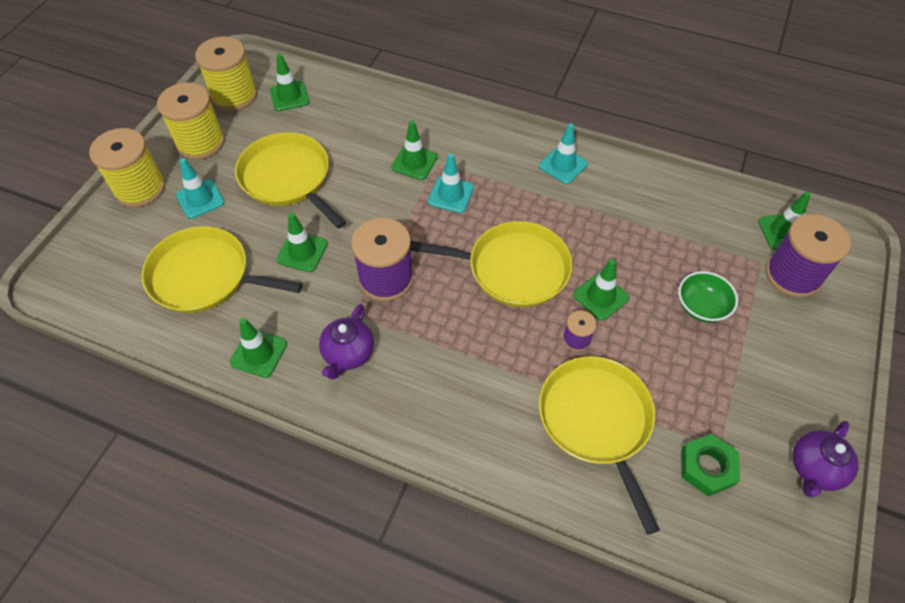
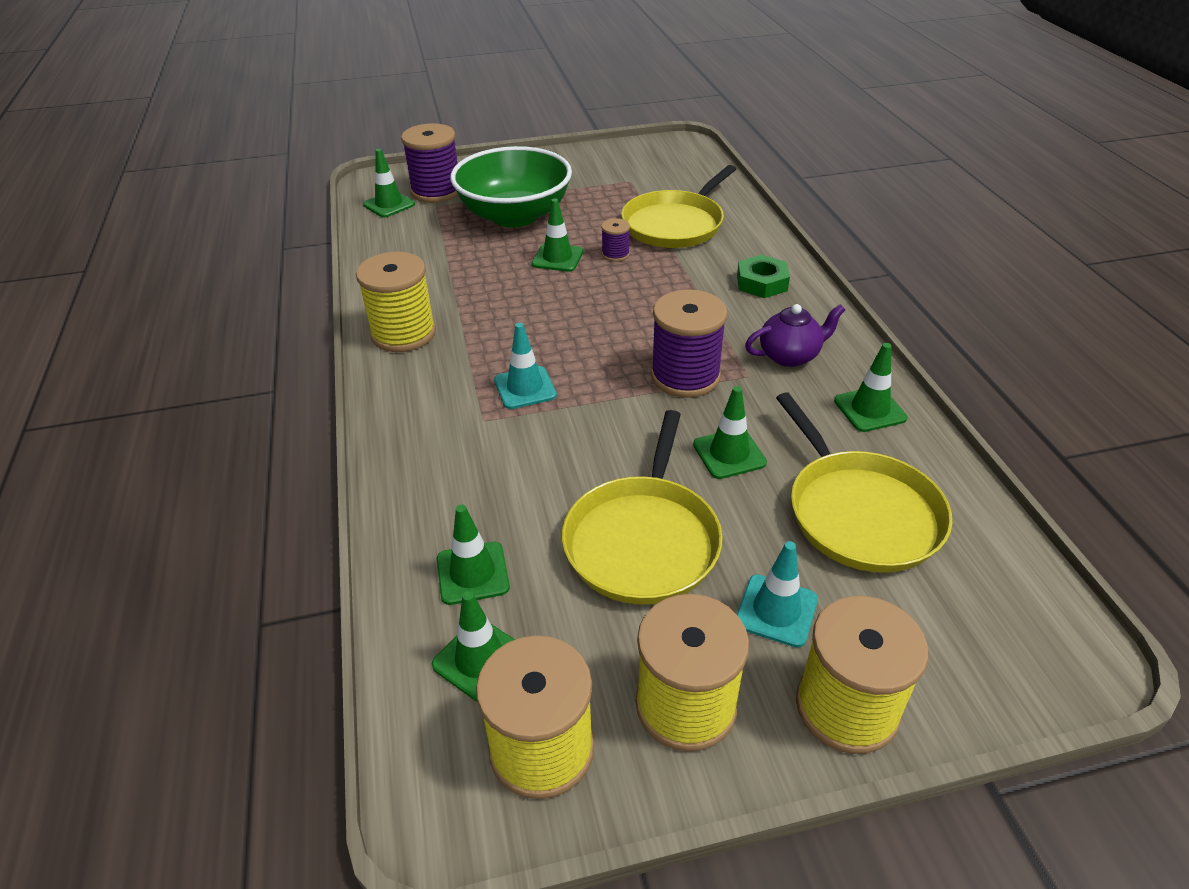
camera: 125 degrees left, 15 degrees down
(414, 162) = (500, 440): green traffic cone -> green traffic cone (472, 573)
(513, 268) = (580, 310): yellow pan -> none
(563, 165) = (403, 333): turquoise traffic cone -> yellow spool
(701, 307) = (515, 216): green bowl -> green bowl, size x2.16
(707, 467) = (652, 181): green nut -> green nut (762, 283)
(814, 469) = (603, 152): purple teapot -> none

